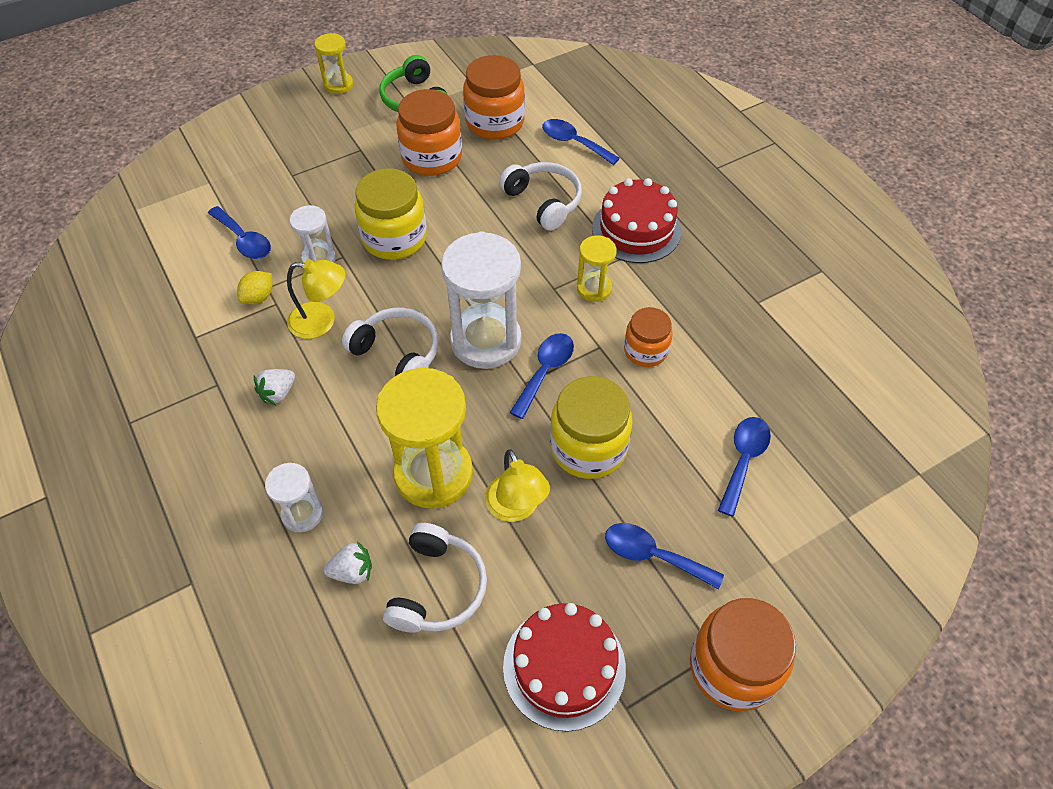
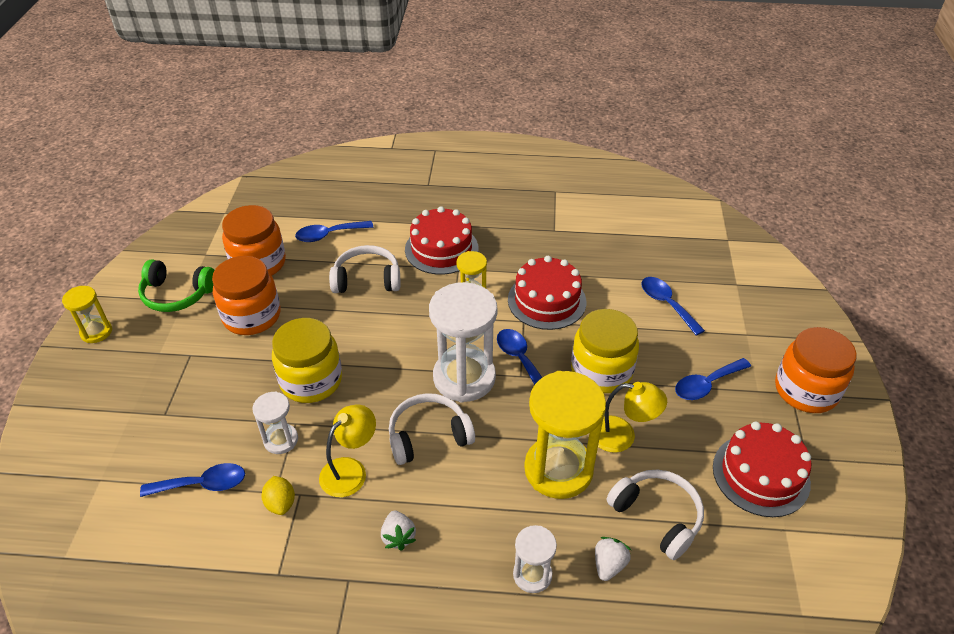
camera: 55 degrees left, 10 degrees down
(645, 350) = (546, 300): orange jar -> red cake

